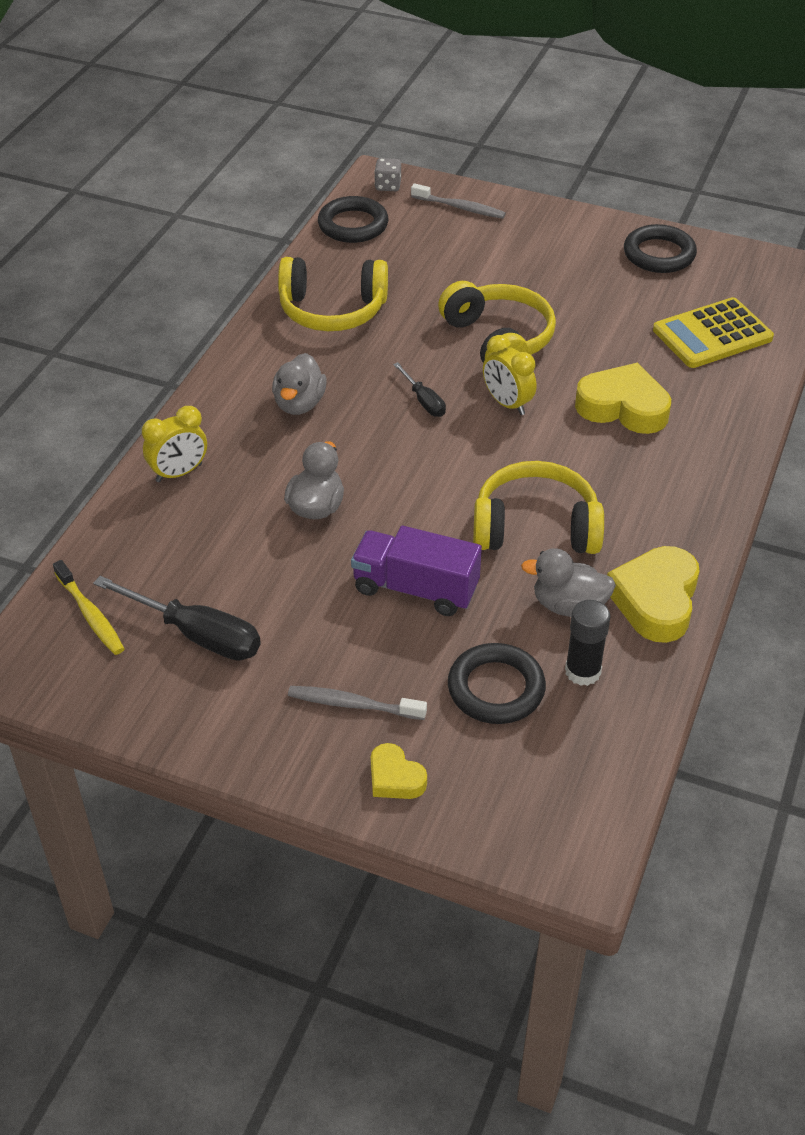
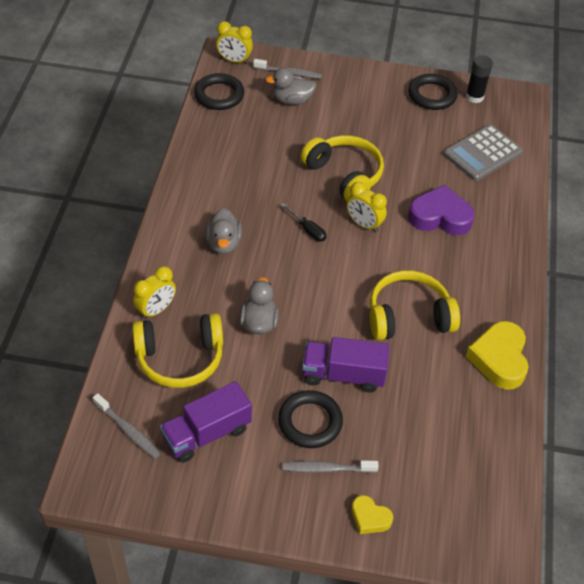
camera: 15 degrees left, 5 degrees up
(90, 615) = (128, 430): yellow toothbrush -> grey toothbrush
(197, 634) = (207, 433): black screwdriver -> purple truck
(332, 310) = (225, 166): yellow headphones -> yellow headphones (180, 358)
(388, 186) = (234, 60): grey dice -> yellow clock
(496, 688) = (416, 441): black ring -> black ring (310, 422)
(568, 606) = (445, 372): grey duck -> grey duck (292, 100)
(582, 671) = (467, 419): black glue stick -> black glue stick (474, 97)
(623, 407) = (440, 217): yellow heart -> purple heart
(712, 334) = (482, 153): yellow calculator -> grey calculator

